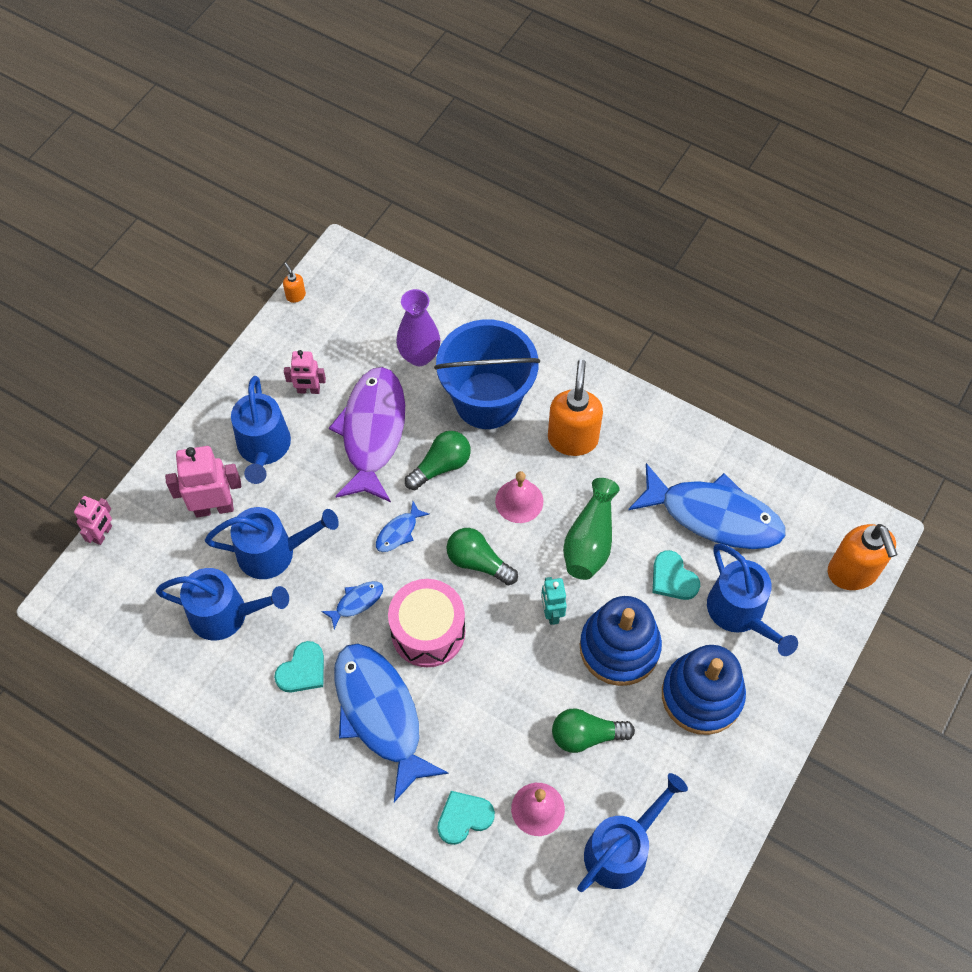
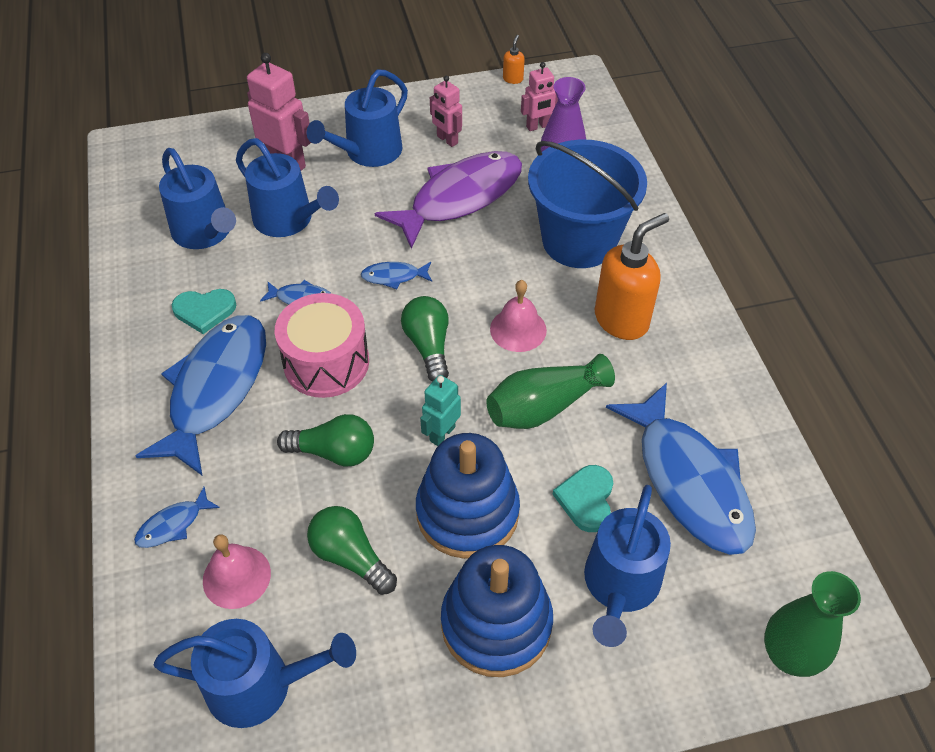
camera: 45 degrees right, 10 degrees down
(103, 534) = (198, 126): pink robot -> pink robot (538, 126)
(441, 466) = (484, 258): green light bulb -> green light bulb (334, 452)
(464, 817) = (173, 524): turquoise heart -> blue fish
(852, 572) = (789, 655): orange soap dispenser -> green vase

